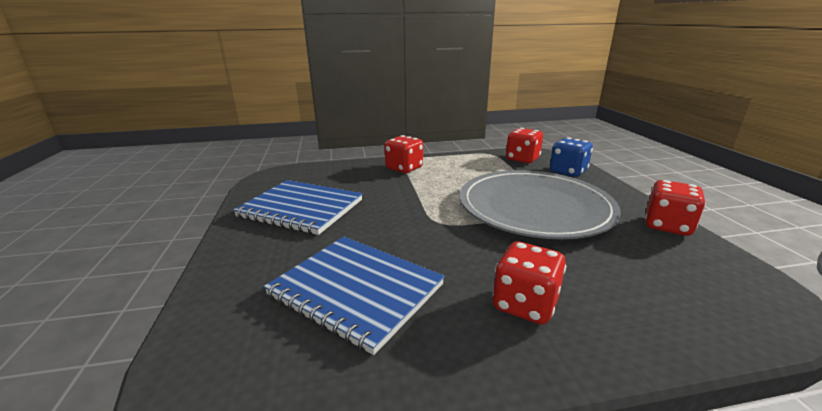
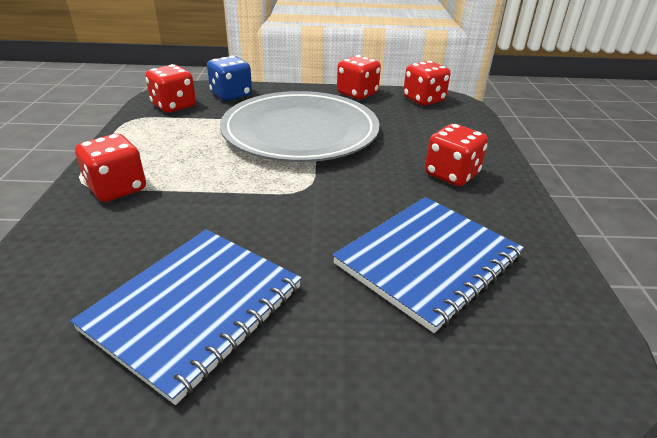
camera: 80 degrees left, 10 degrees up
(730, 276) = (423, 100): none -> red dice

